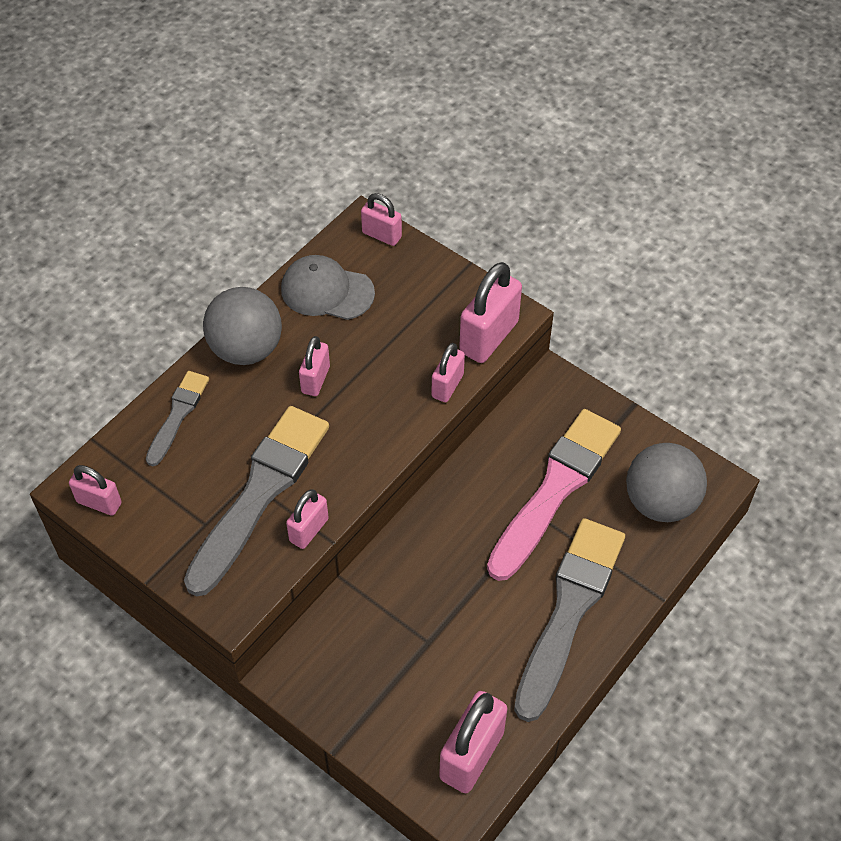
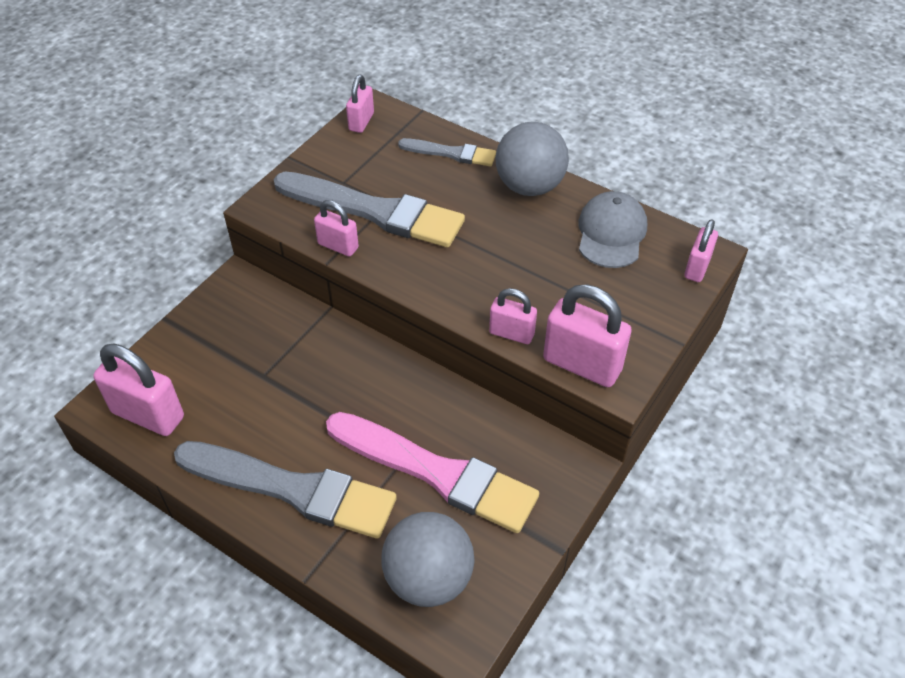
camera: 85 degrees right, 5 degrees down
(315, 379) = (503, 235): pink padlock -> none

